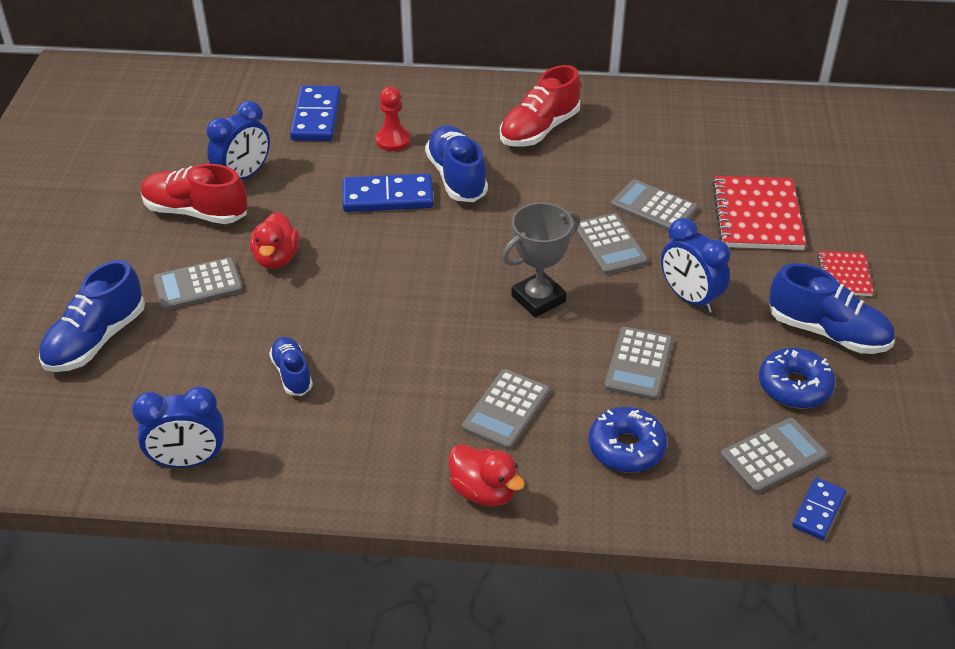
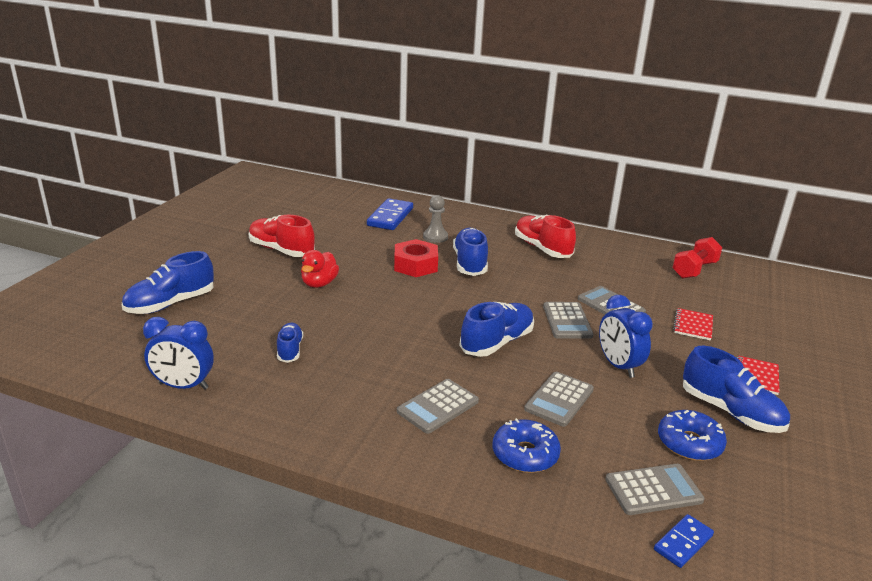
camera: 15 degrees right, 15 degrees down
(198, 285) = (258, 288): grey calculator -> none
(244, 176) = (324, 238): blue clock -> none
(388, 197) = (415, 265): blue domino -> red nut
(393, 140) = (435, 237): red pawn -> grey pawn
(483, 492) = (392, 457): red duck -> none
(538, 299) = (497, 342): grey trophy -> blue shoe
(539, 130) = (542, 248): red shoe -> red shoe turned 90 degrees clockwise
(736, 124) = (694, 270): none -> red dumbbell
(757, 216) = (693, 325): red notebook -> red notebook, size x0.55

